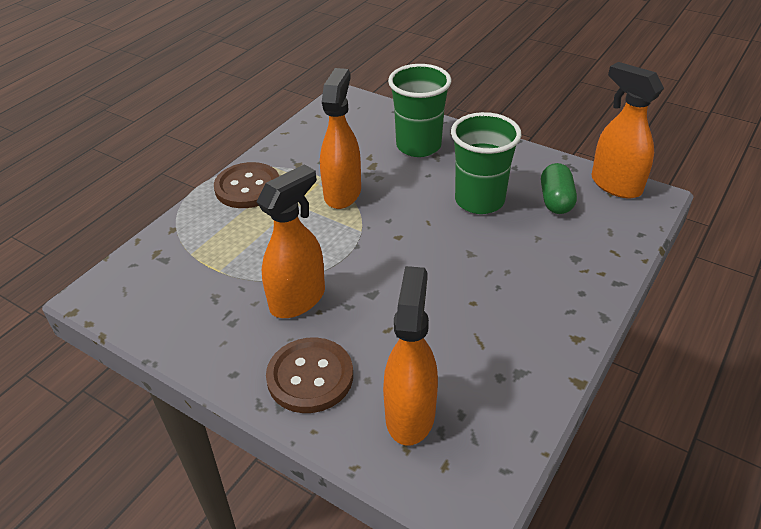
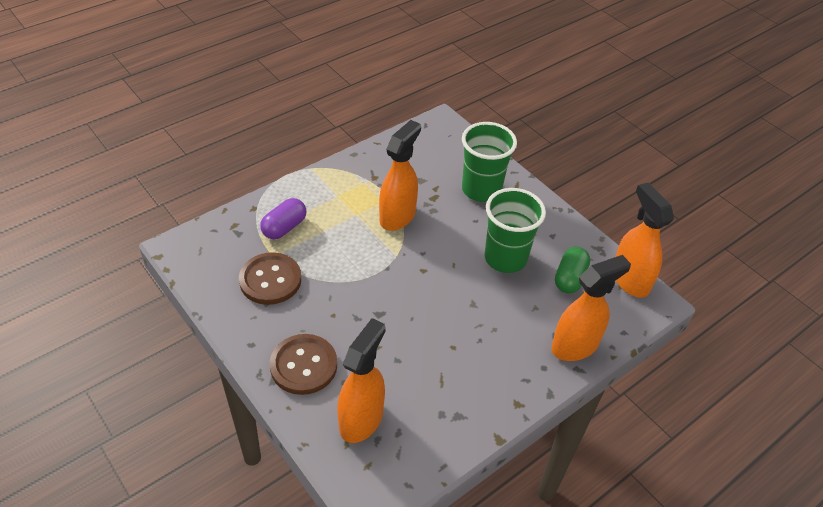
camera: 15 degrees right, 5 degrees up
(218, 238) = (284, 227): none -> purple capsule
(248, 187) = (325, 187): brown button -> brown button (270, 280)
(298, 299) = (322, 300): orange spray bottle -> orange spray bottle (575, 346)

